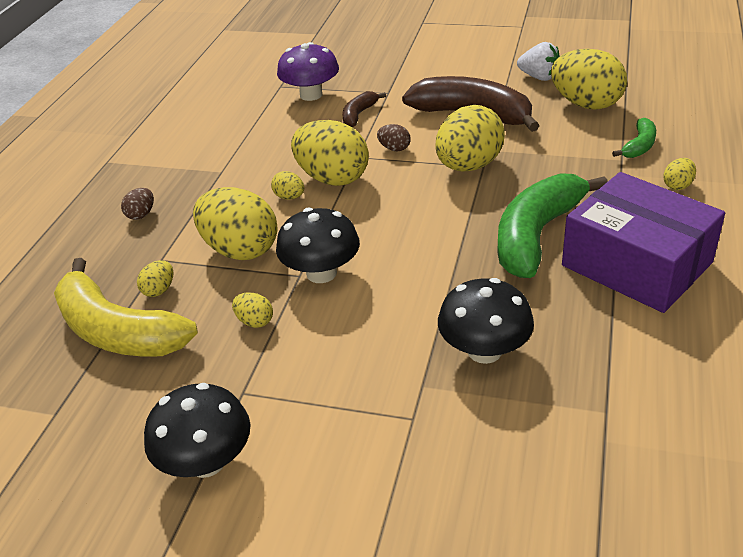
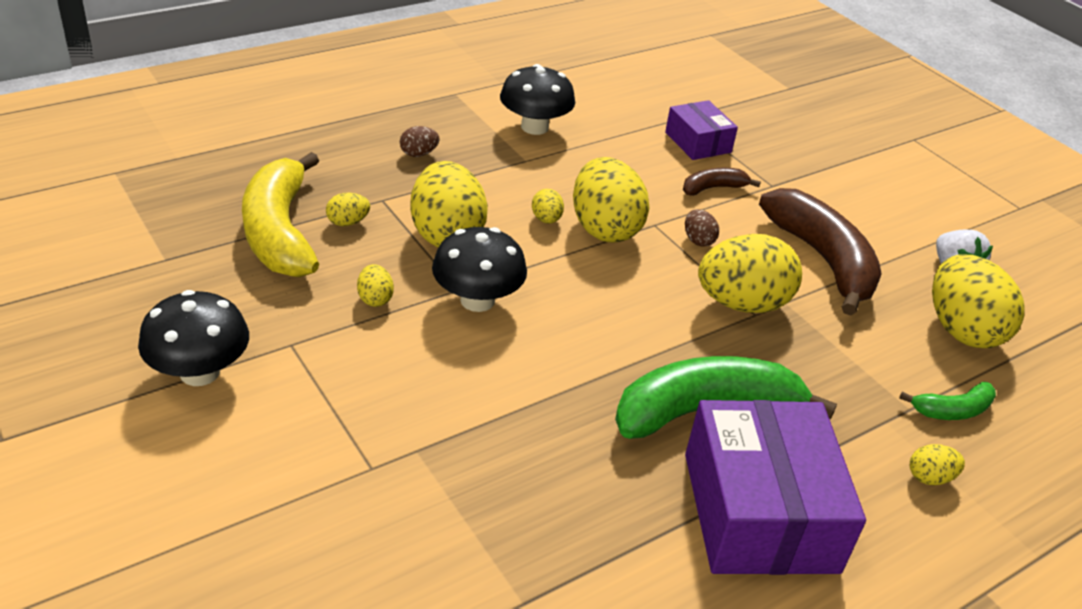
camera: 35 degrees right, 0 degrees up
(311, 95) = (698, 142): purple mushroom -> purple box
(484, 351) = (505, 466): black mushroom -> black mushroom (534, 127)

